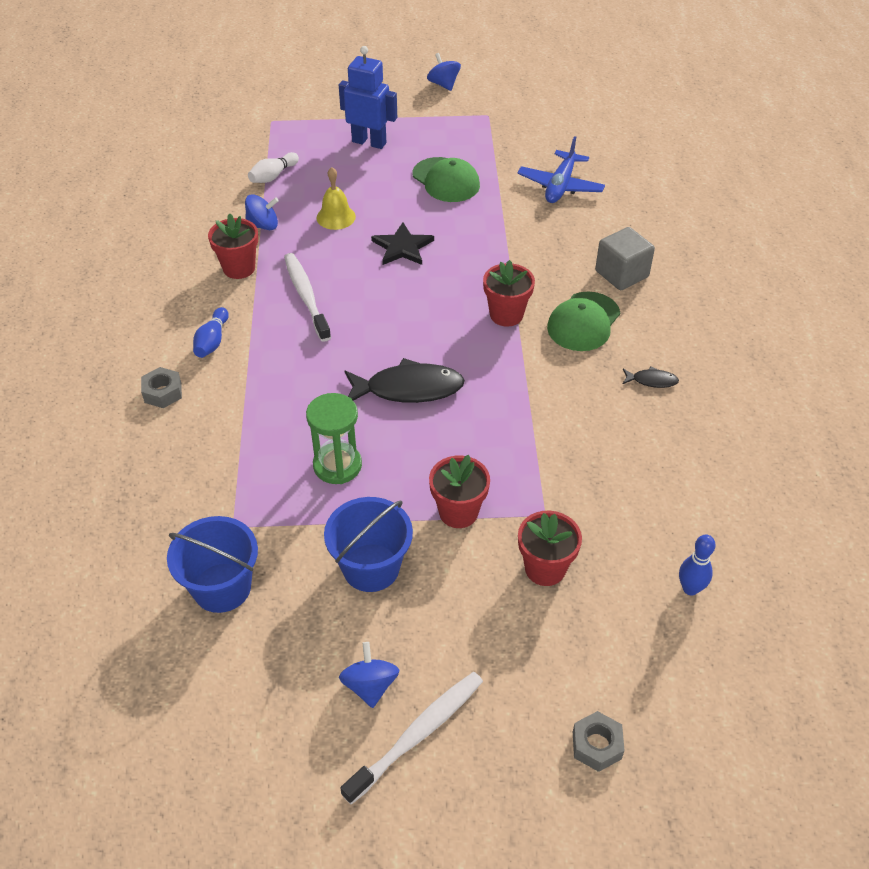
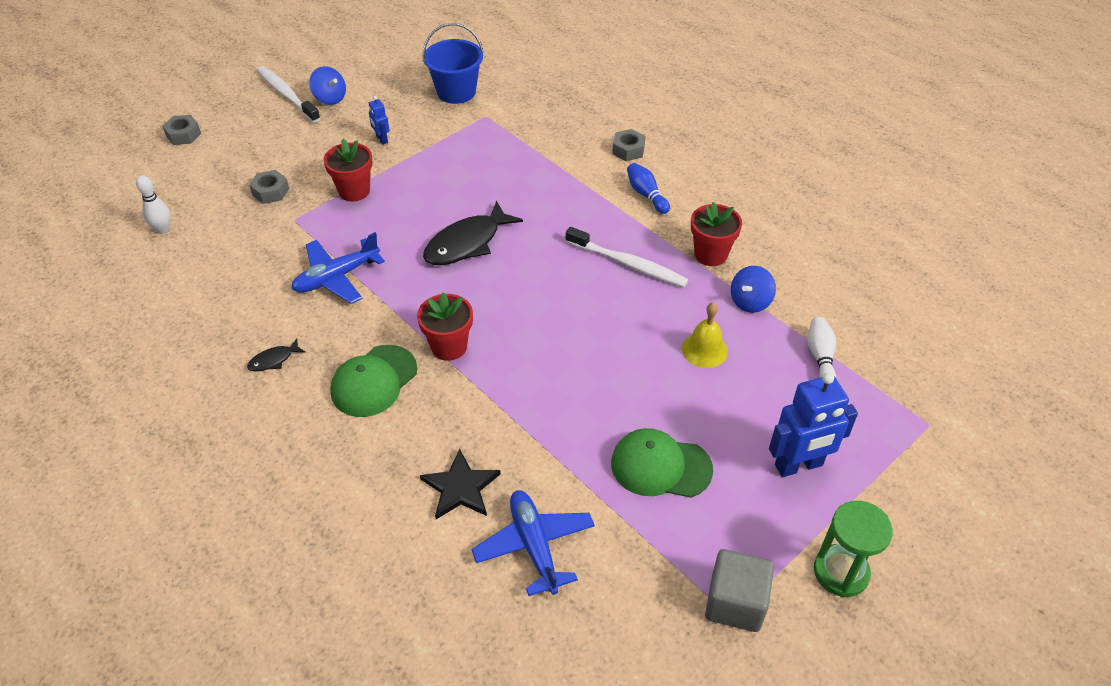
camera: 140 degrees right, 0 degrees up
(337, 465) = (461, 173): green hourglass -> green hourglass (841, 572)
(371, 567) = (381, 139): blue bucket -> blue robot
(402, 247) = (608, 357): black star -> black star (460, 487)
(418, 734) = (286, 95): white toothbrush -> white toothbrush turned 135 degrees clockwise
(443, 84) = (848, 638): blue spinning top -> none
(545, 568) = (270, 192): red flower pot -> grey nut
(548, 424) = (337, 277): none -> blue plane
(583, 322) = (374, 381): green cap -> green cap turned 135 degrees counterclockwise
(621, 274) = (375, 459): grey cube -> grey cube (735, 603)
(690, 588) = (163, 229): blue bowling pin -> white bowling pin

